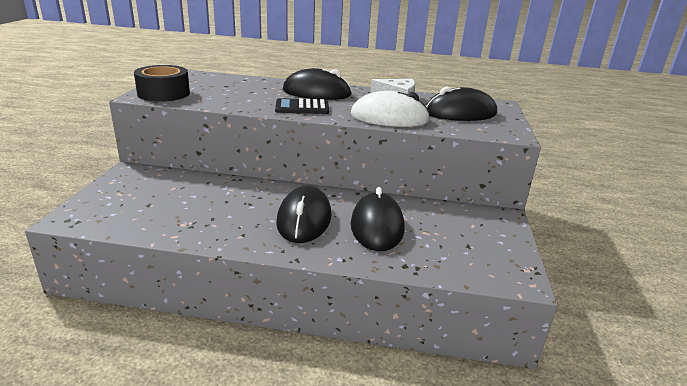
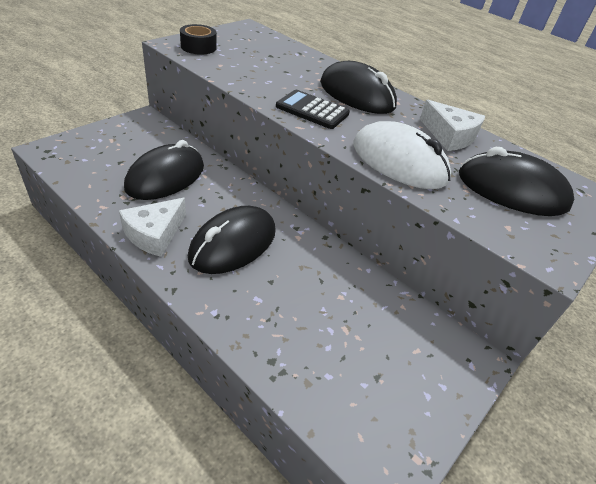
camera: 30 degrees right, 15 degrees up
(163, 93) = (198, 47): black tape -> black tape, size x0.64
(240, 236) = (154, 234): none -> white cheese
(377, 226) = (298, 292): black mouse -> black mouse (166, 177)

